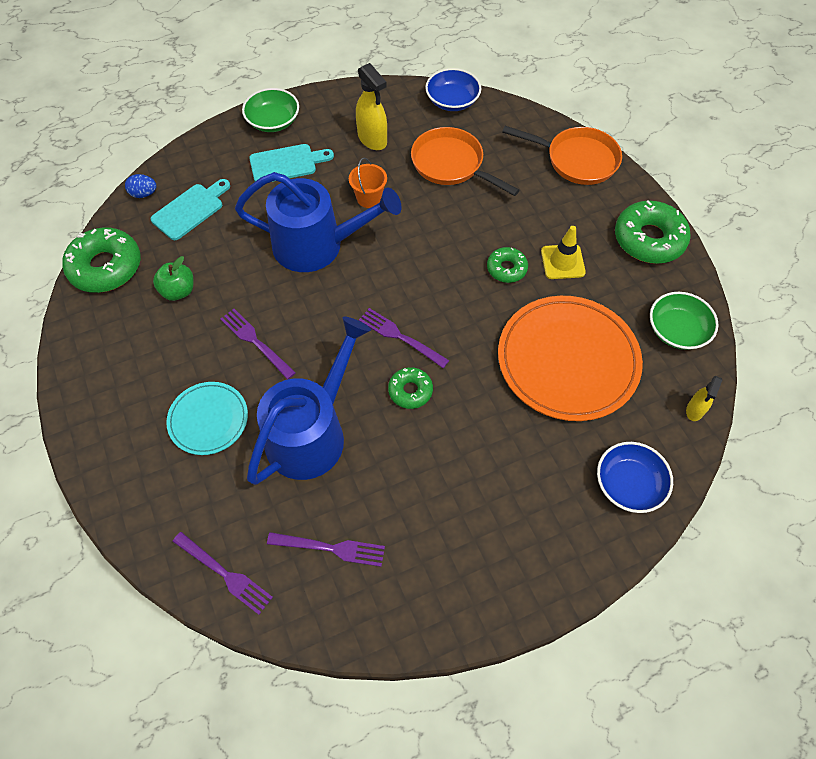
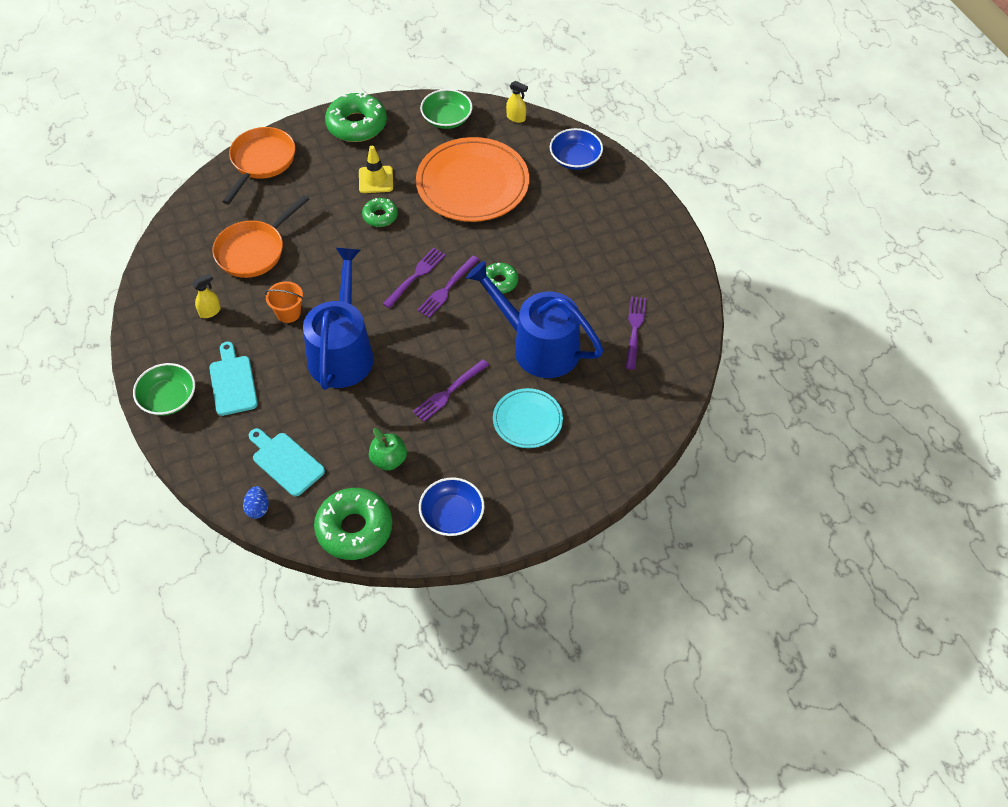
camera: 90 degrees left, 5 degrees down
(225, 574) = (660, 395): purple fork -> purple fork (416, 276)
(372, 139) = (210, 312): yellow spray bottle -> yellow spray bottle, size x0.58
(452, 101) = (167, 248): blue bowl -> blue bowl (452, 515)

